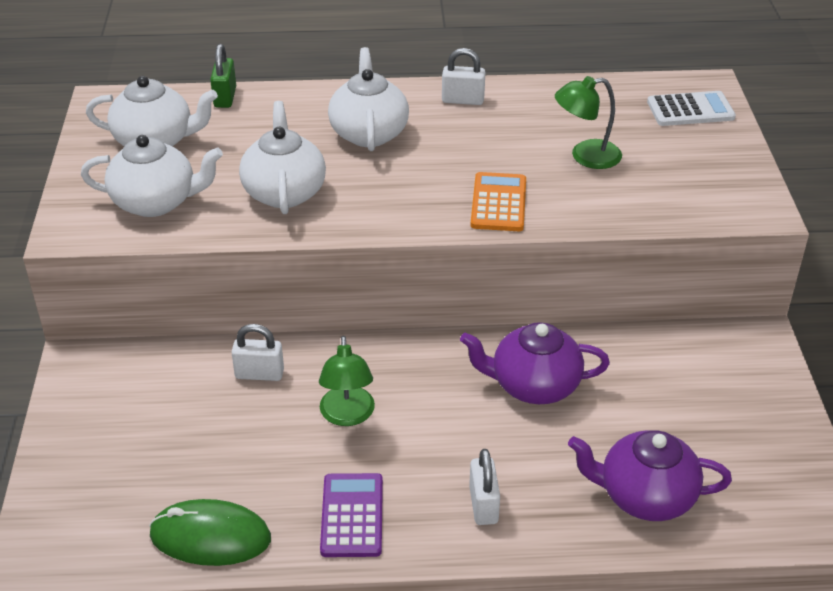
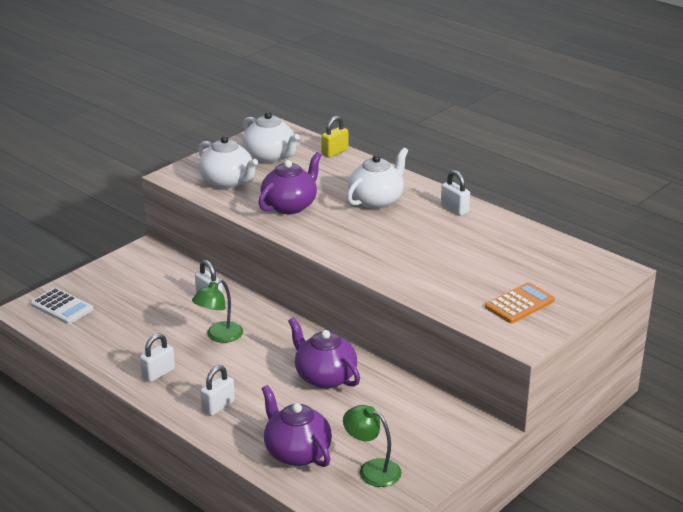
camera: 45 degrees right, 10 degrees down
(210, 536) = (94, 344): green mouse -> none
(225, 97) = (335, 152): green padlock -> yellow padlock
(284, 192) = (290, 206): white teapot -> purple teapot
(352, 515) = (158, 373): purple calculator -> white padlock
(498, 203) = (384, 262): orange calculator -> orange calculator (519, 304)
(585, 156) = (472, 266): green lamp -> green lamp (372, 469)
(690, 110) = (581, 276): white calculator -> white calculator (62, 307)

